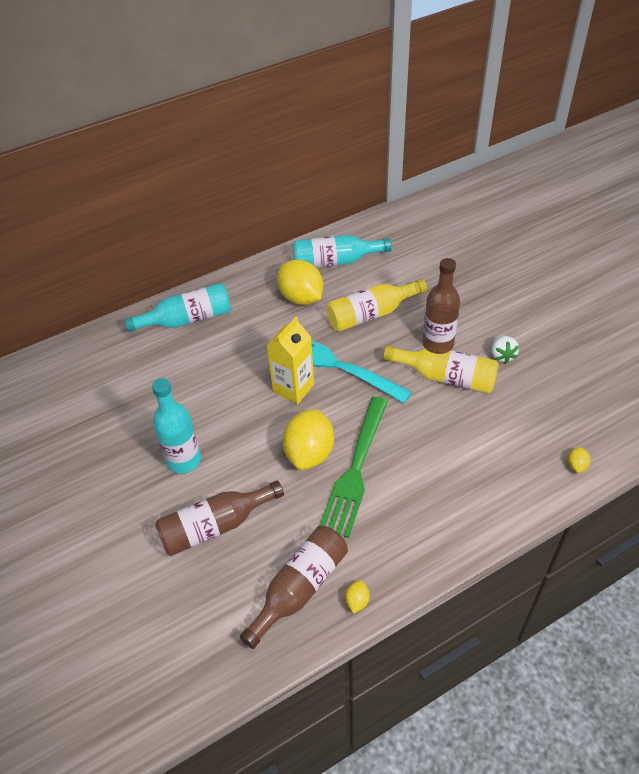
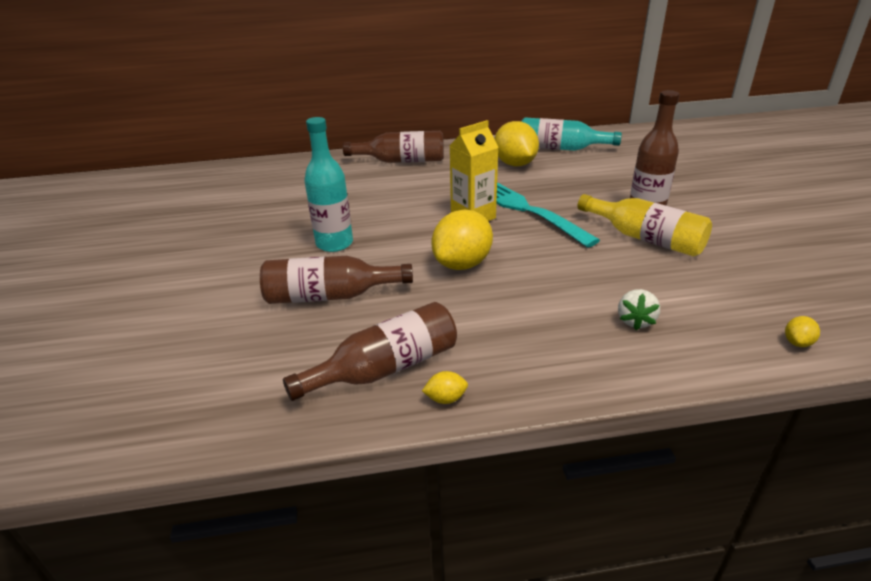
camera: 20 degrees right, 15 degrees down
(187, 319) = (401, 161): turquoise bottle -> brown bottle
(355, 469) = (506, 286): green fork -> none
(357, 601) = (445, 398): yellow lemon -> yellow lemon turned 45 degrees clockwise
(371, 314) = (580, 184): yellow bottle -> none
(502, 355) = (720, 234): white strawberry -> white strawberry (635, 321)

